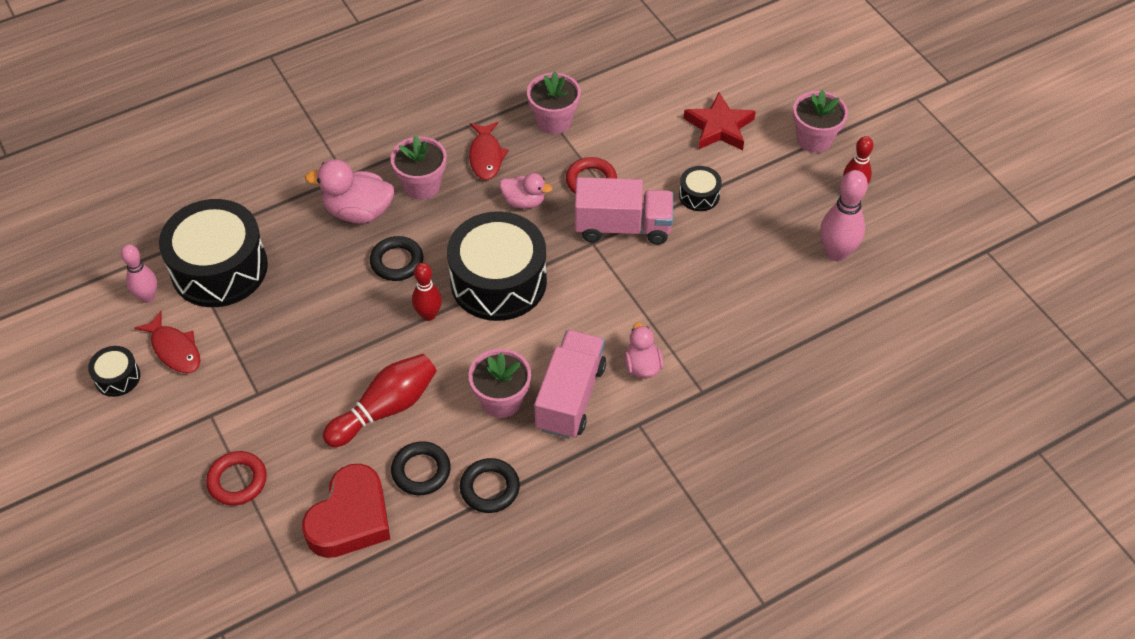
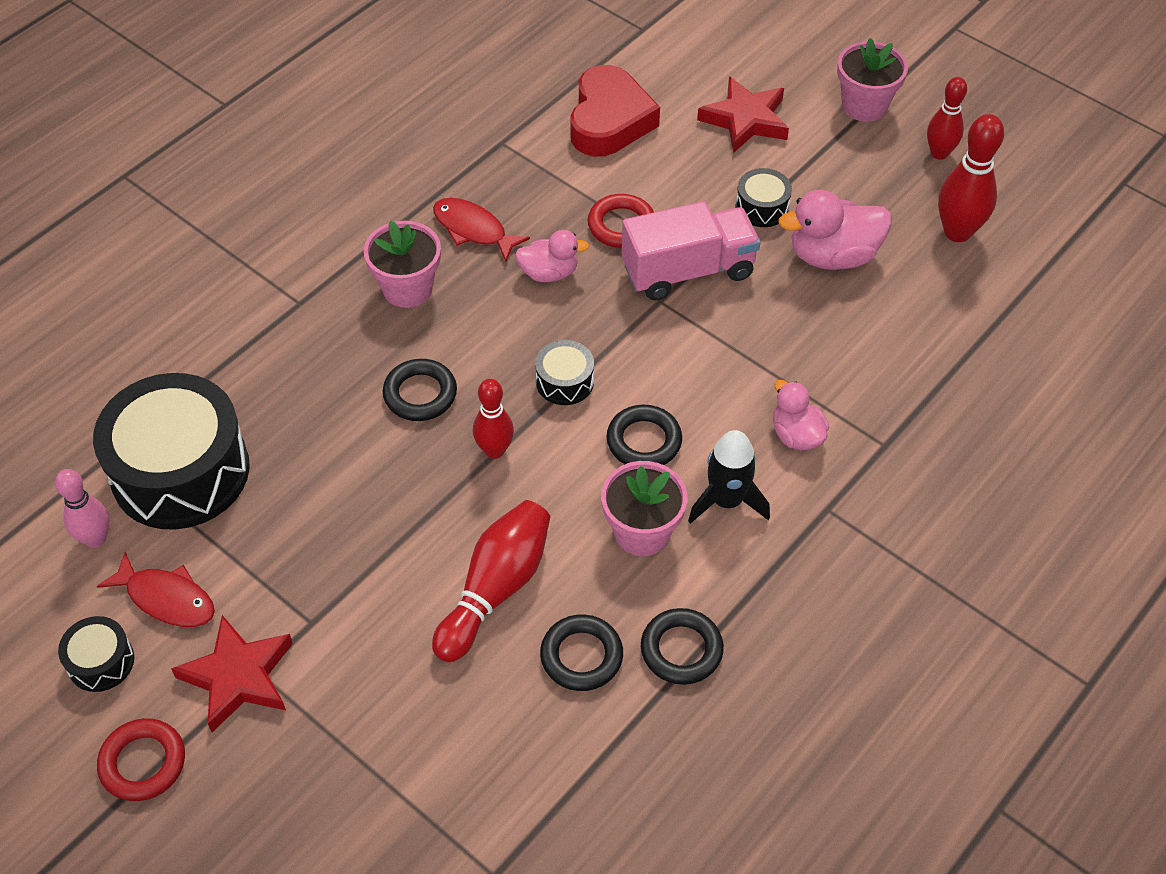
camera: 20 degrees left, 0 degrees up
(196, 414) = (238, 677): none -> red star
(237, 481) = (338, 750): red ring -> red ring (143, 763)
(350, 518) = (517, 750): red heart -> red heart (609, 120)
(358, 211) = (338, 344): pink duck -> pink duck (833, 256)
(486, 156) = (473, 230): red fish -> red fish turned 150 degrees clockwise
(498, 281) = (564, 381): black drum -> black drum, size x0.44
(533, 338) = (644, 441): none -> black ring
(554, 121) = (539, 164): pink flower pot -> none
(570, 397) = (726, 501): pink truck -> black rocket
(836, 253) = (957, 232): pink bowling pin -> red bowling pin

